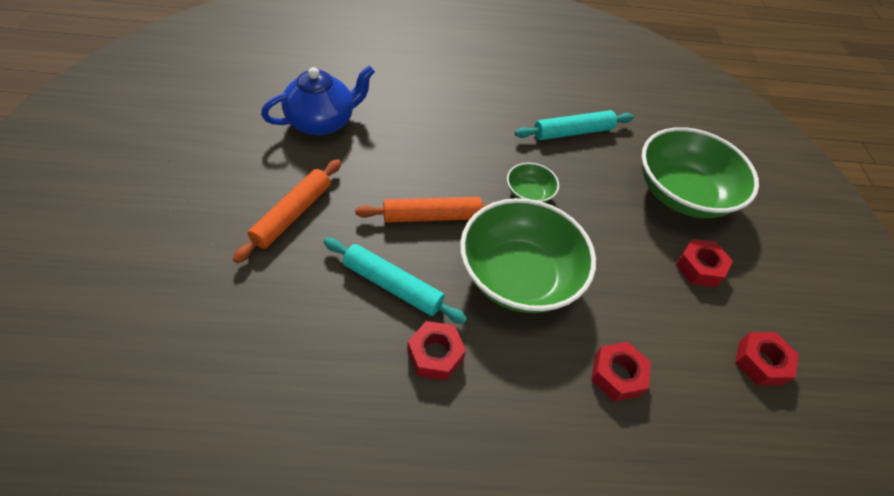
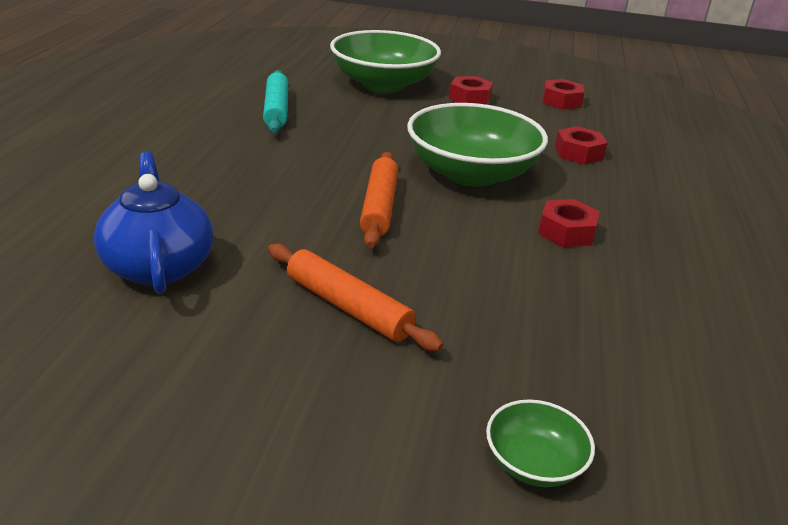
camera: 75 degrees left, 20 degrees down
(392, 285) = (478, 245): turquoise rolling pin -> none
(529, 193) = (360, 148): green bowl -> green bowl (534, 463)

